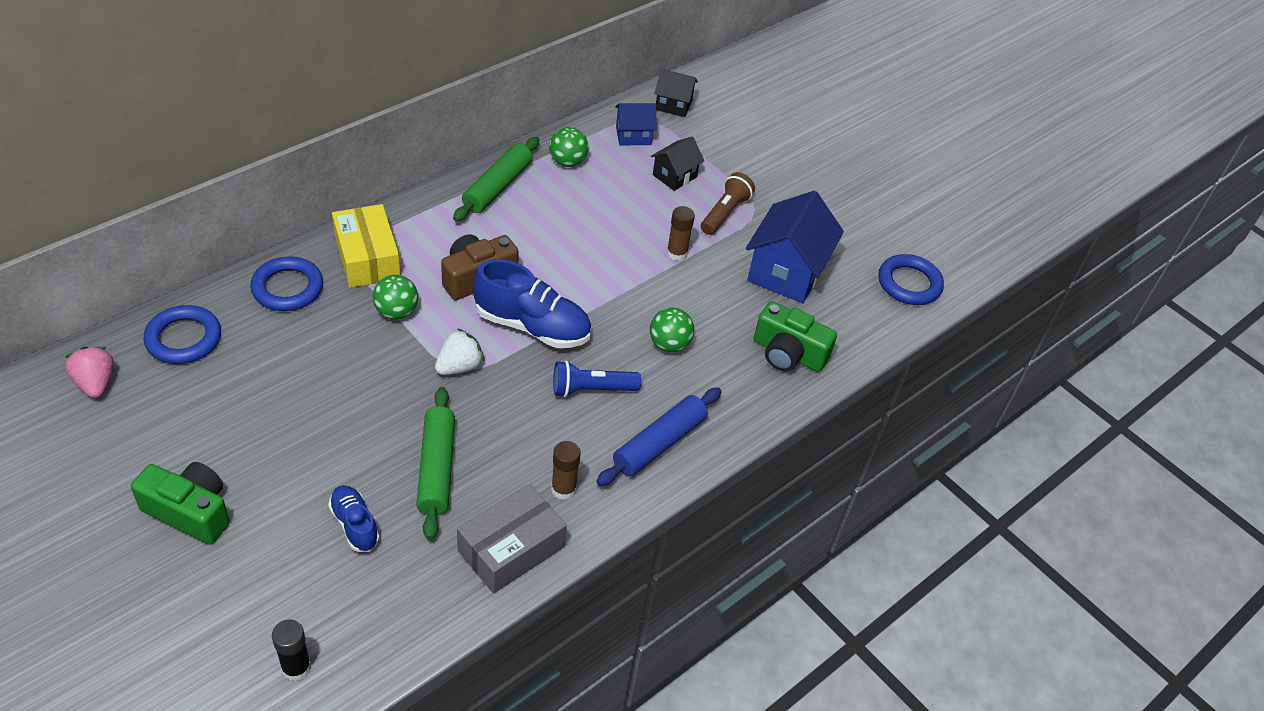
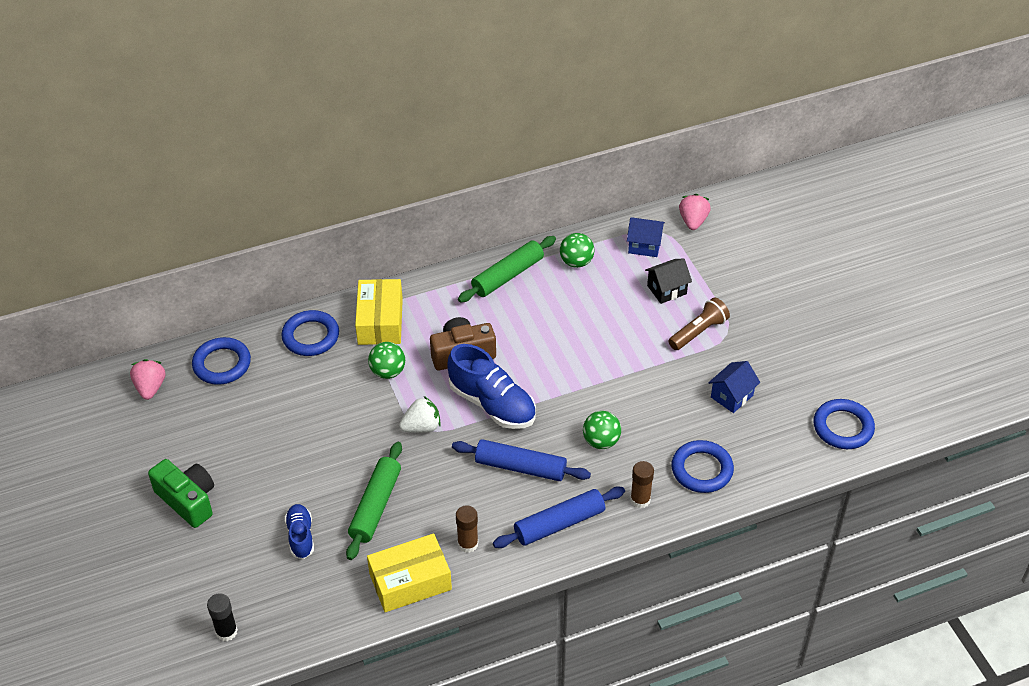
camera: 25 degrees right, 0 degrees up
(511, 548) = (410, 581): grey box -> yellow box
(591, 389) = (520, 467): blue flashlight -> blue rolling pin
(673, 105) = (693, 221): black house -> pink strawberry
(677, 253) = (640, 361): brown glue stick -> brown glue stick (640, 499)
(786, 272) = (732, 396): blue house -> blue house, size x0.54
(788, 354) = (702, 470): green camera -> blue ring

